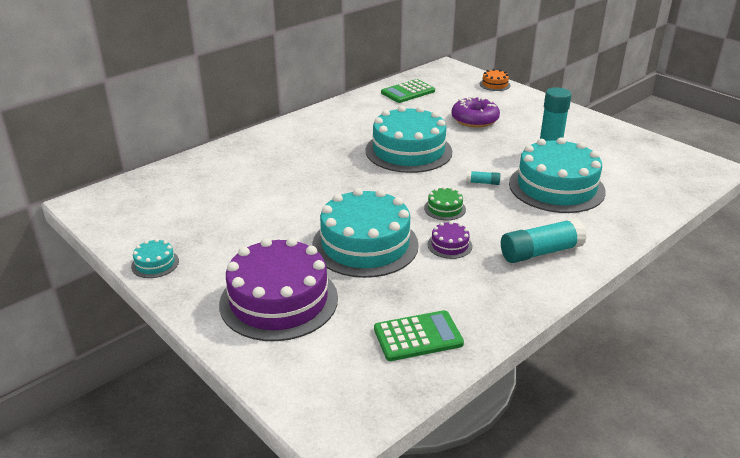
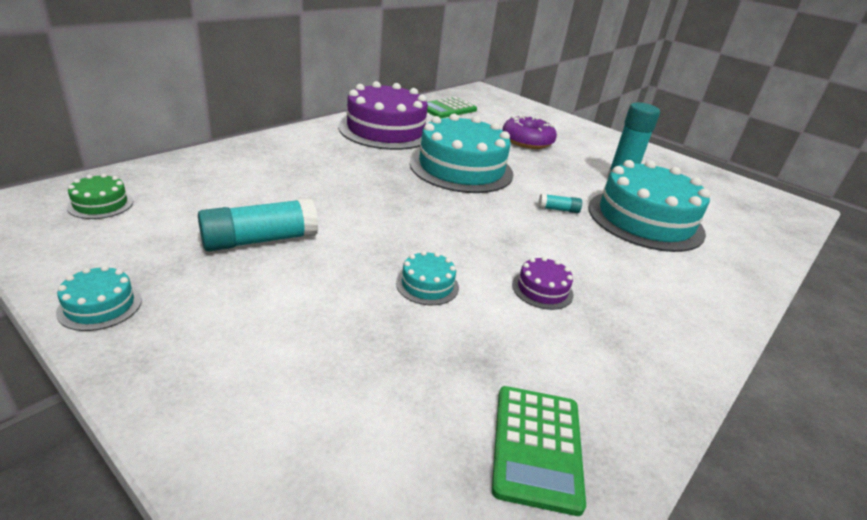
camera: 10 degrees left, 0 degrees up
(279, 300) = (302, 376): purple cake -> purple cake (385, 130)
(365, 244) = (427, 285): turquoise cake -> turquoise cake, size x0.42
(418, 336) = (537, 447): green calculator -> green calculator turned 120 degrees clockwise
(444, 209) = (522, 239): green cake -> green cake (100, 204)
(495, 84) = (537, 110): orange cake -> none
(540, 252) = (662, 303): turquoise glue stick -> turquoise glue stick (260, 240)

